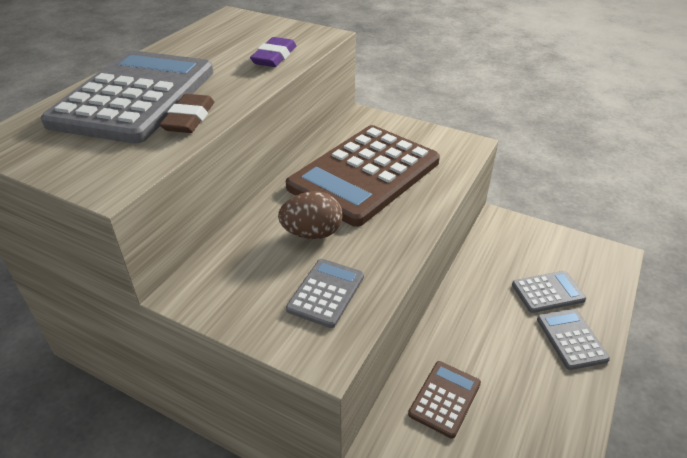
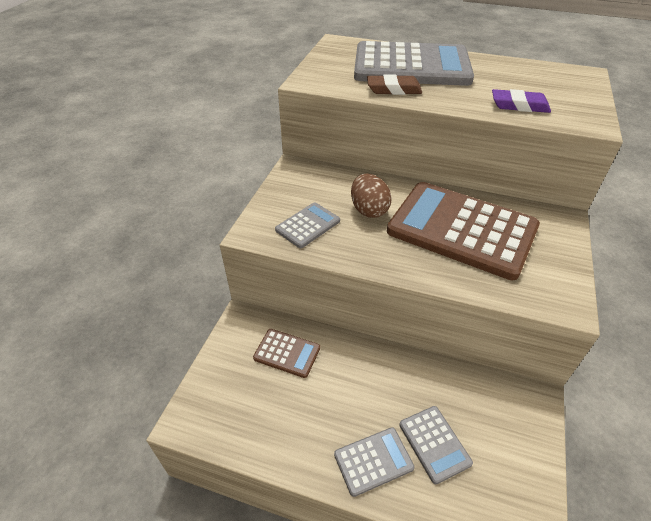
camera: 80 degrees right, 5 degrees up
(326, 293) = (308, 225): grey calculator -> grey calculator turned 60 degrees counterclockwise

